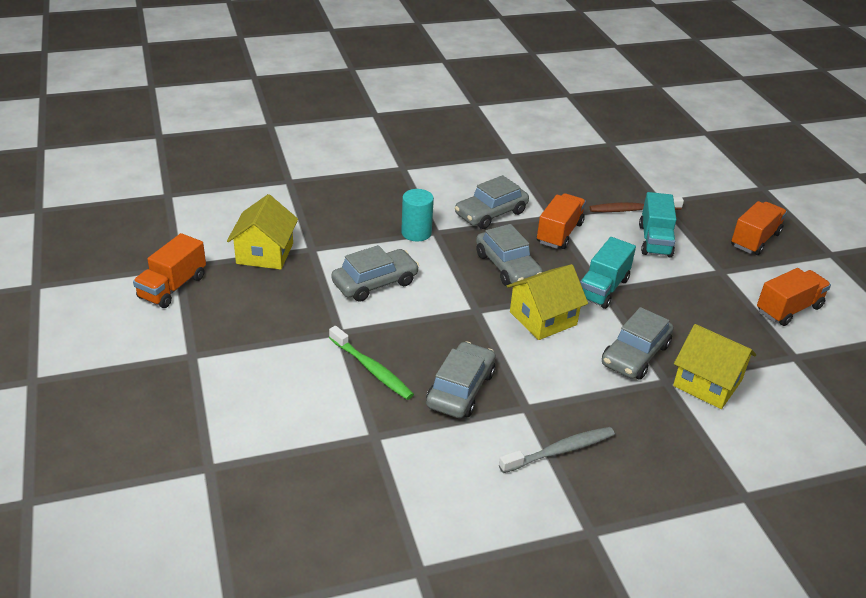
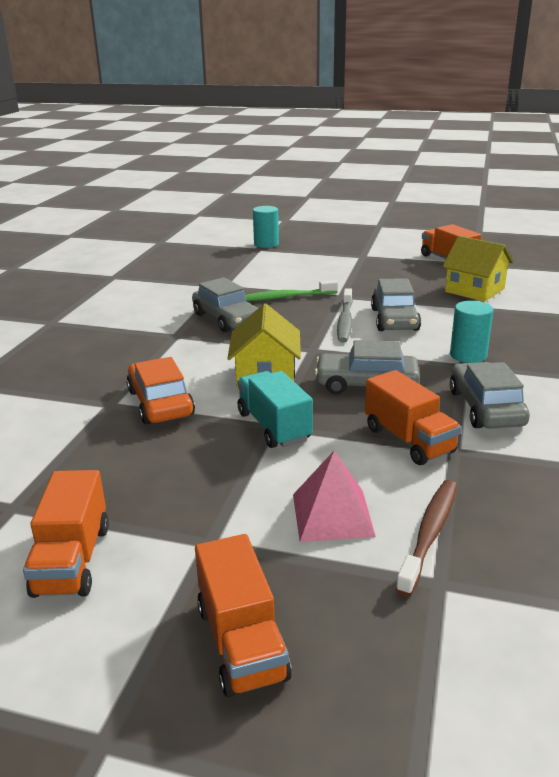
camera: 125 degrees right, 10 degrees down
(181, 467) = (266, 244): none -> turquoise cylinder
(560, 451) = (120, 334): grey toothbrush -> grey toothbrush (345, 321)
(635, 355) = (160, 403): grey car -> orange car
(655, 240) = (332, 515): turquoise truck -> pink pyramid
(707, 383) = (74, 425): yellow house -> none

